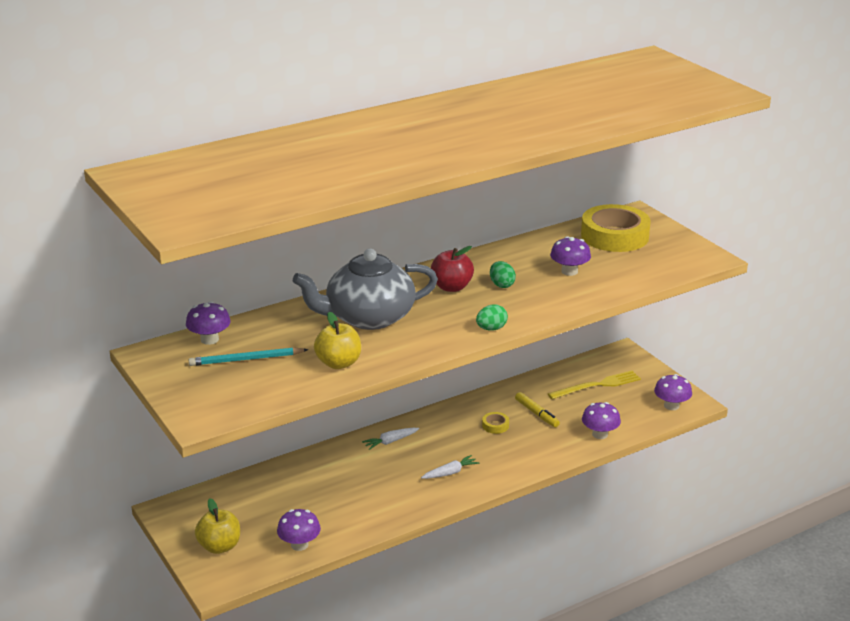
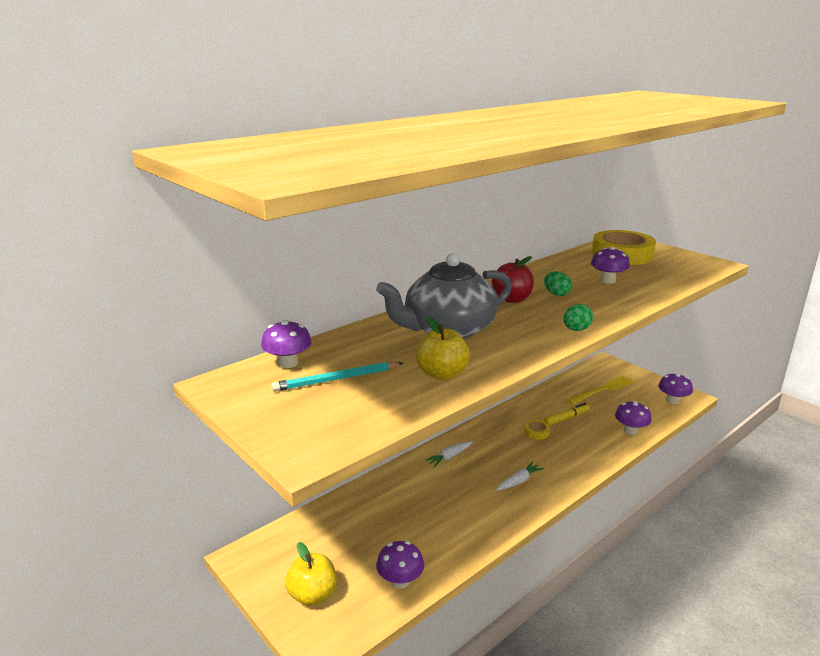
camera: 10 degrees left, 5 degrees down
(536, 413) = (566, 418): yellow marker -> yellow marker turned 75 degrees counterclockwise

